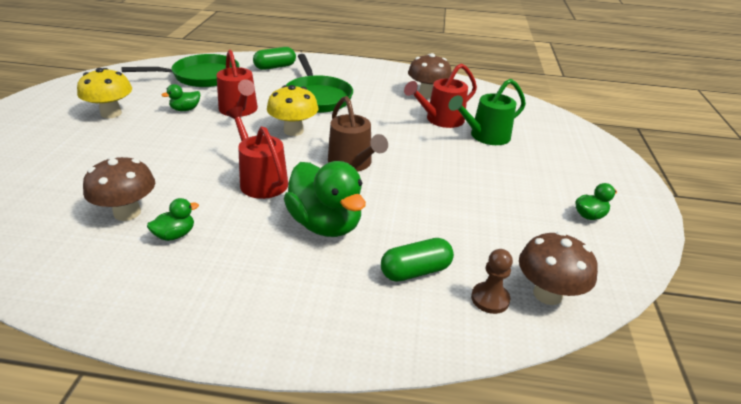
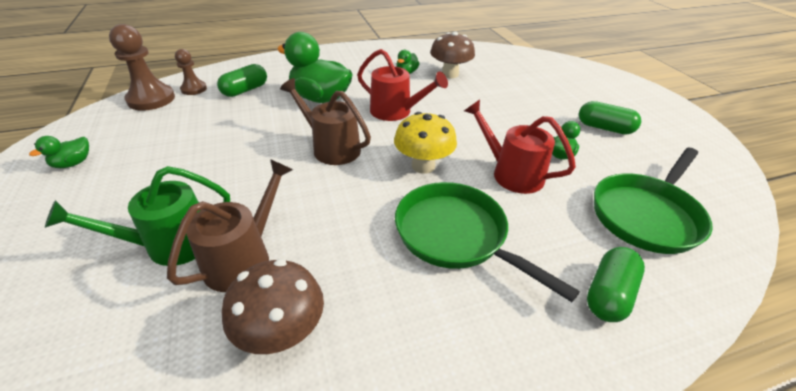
camera: 155 degrees right, 5 degrees up
(111, 113) = (604, 128): yellow mushroom -> green capsule
(440, 120) = (244, 257): red watering can -> brown watering can
(485, 136) = (170, 245): green watering can -> green watering can turned 150 degrees counterclockwise
(547, 294) = (151, 99): brown mushroom -> brown pawn

